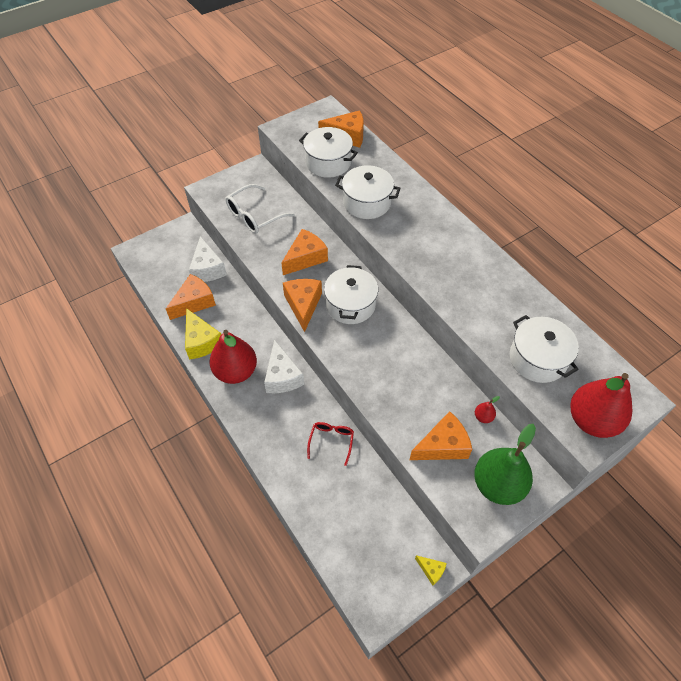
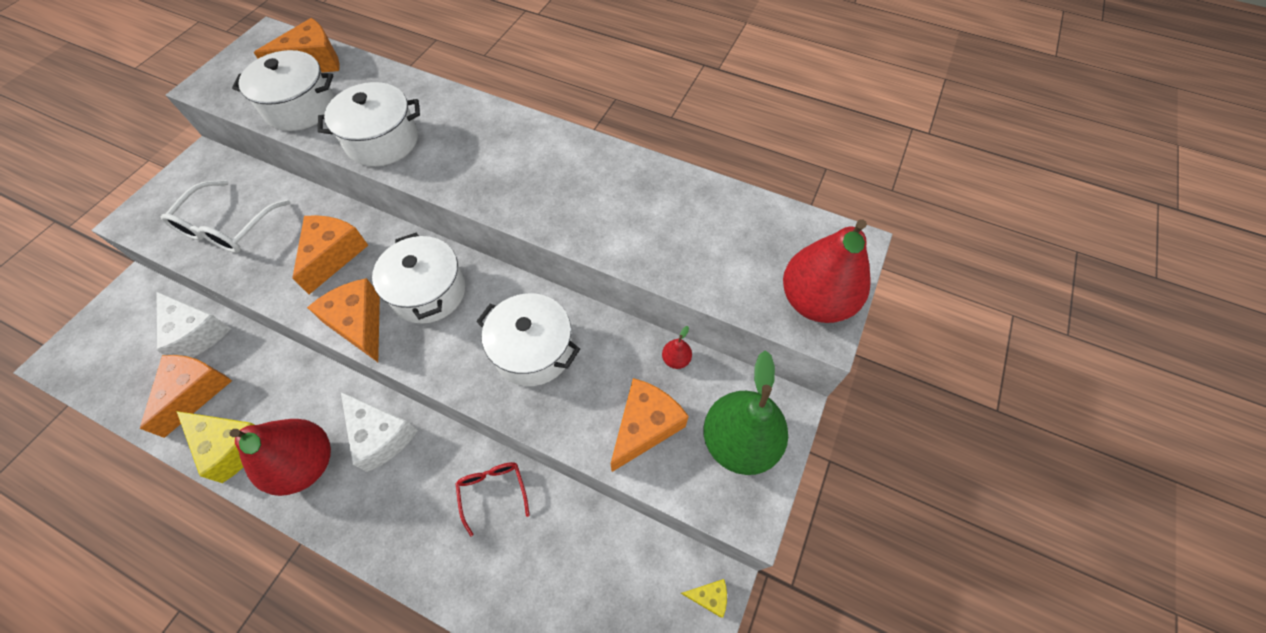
camera: 30 degrees left, 5 degrees up
(537, 359) = (710, 252): white pot -> white pot (533, 350)

